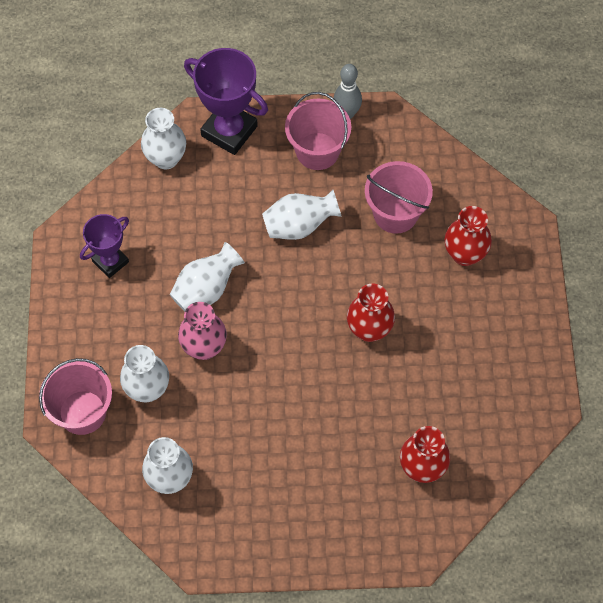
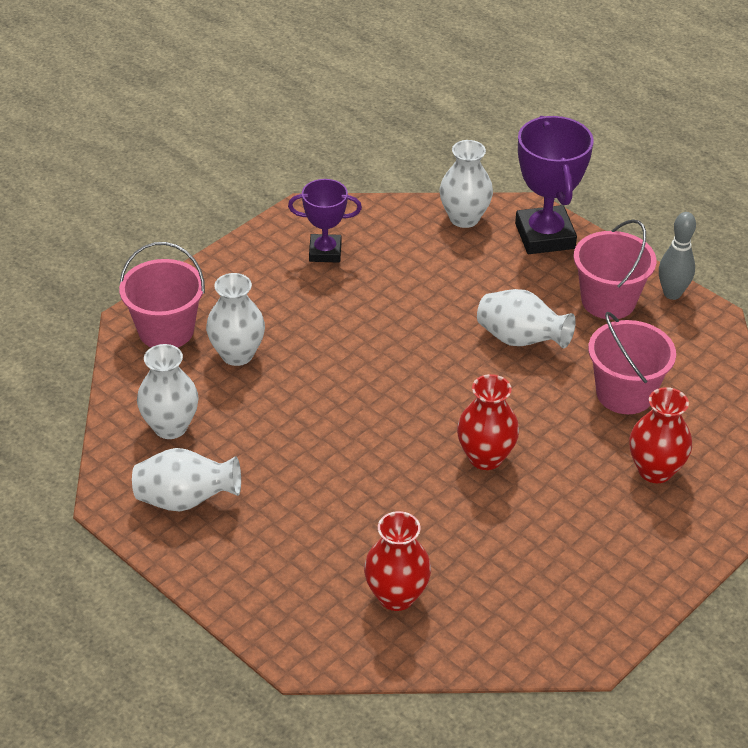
camera: 45 degrees right, 20 degrees down
(204, 347) = (322, 361): pink vase -> none
(206, 290) = (378, 325): white vase -> white vase (185, 500)

